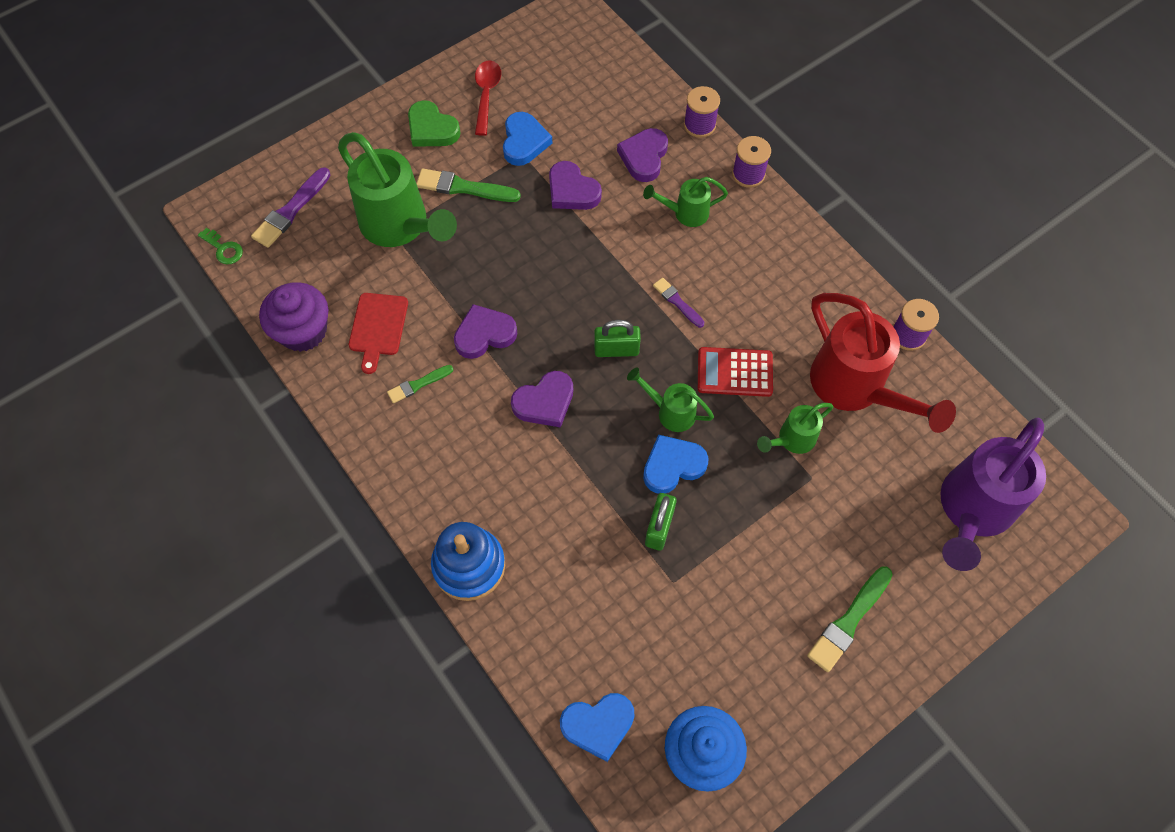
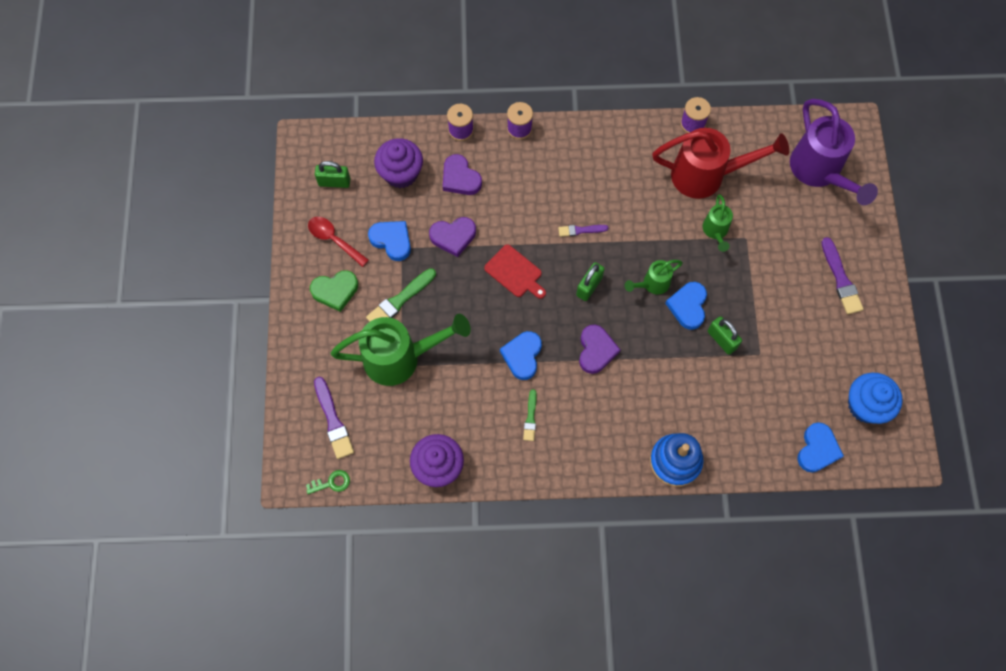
camera: 55 degrees left, 5 degrees up
(378, 327) = (470, 417): red cutting board -> red cutting board (515, 272)
(484, 334) = (522, 356): purple heart -> blue heart
(549, 58) = (334, 182): none -> green padlock
(605, 105) = (401, 173): none -> purple cupcake
(685, 213) = (520, 183): green watering can -> none
(734, 372) = (651, 231): red calculator -> none
(849, 621) = (841, 279): green brush -> purple brush

